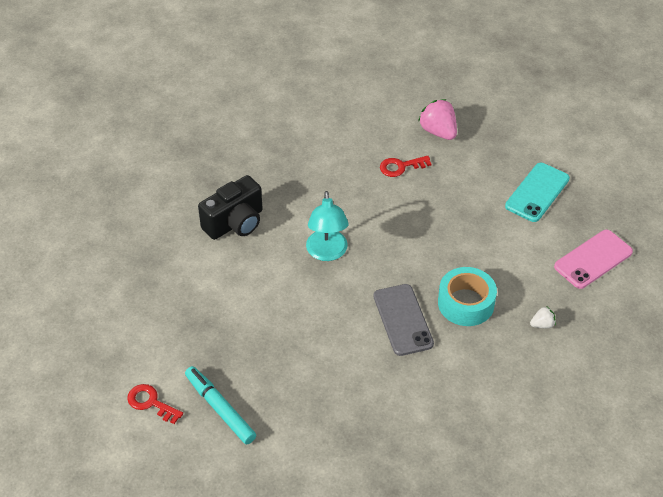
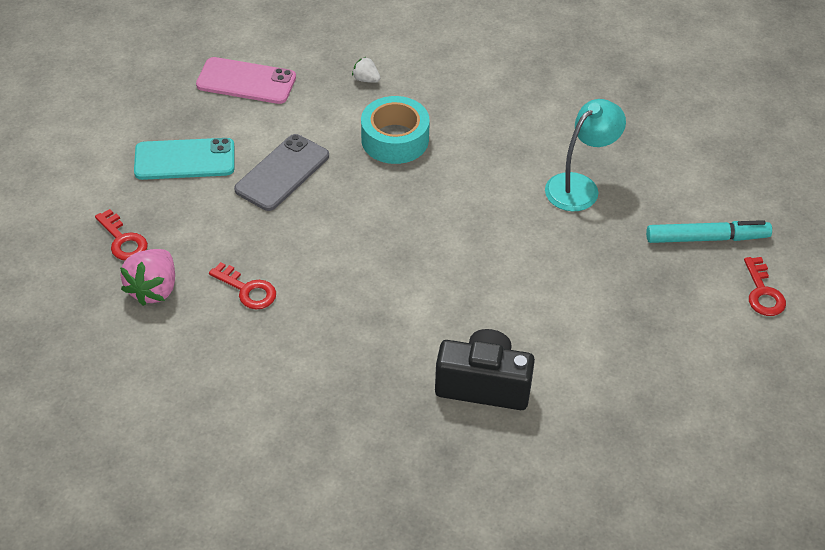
camera: 130 degrees left, 0 degrees up
(220, 409) = (706, 238): turquoise marker -> turquoise marker turned 105 degrees counterclockwise
(327, 253) = (441, 277): turquoise lamp -> turquoise lamp (580, 186)
(403, 320) = (463, 171): grey phone -> grey phone (282, 173)
(489, 136) = (123, 240): none -> red key

